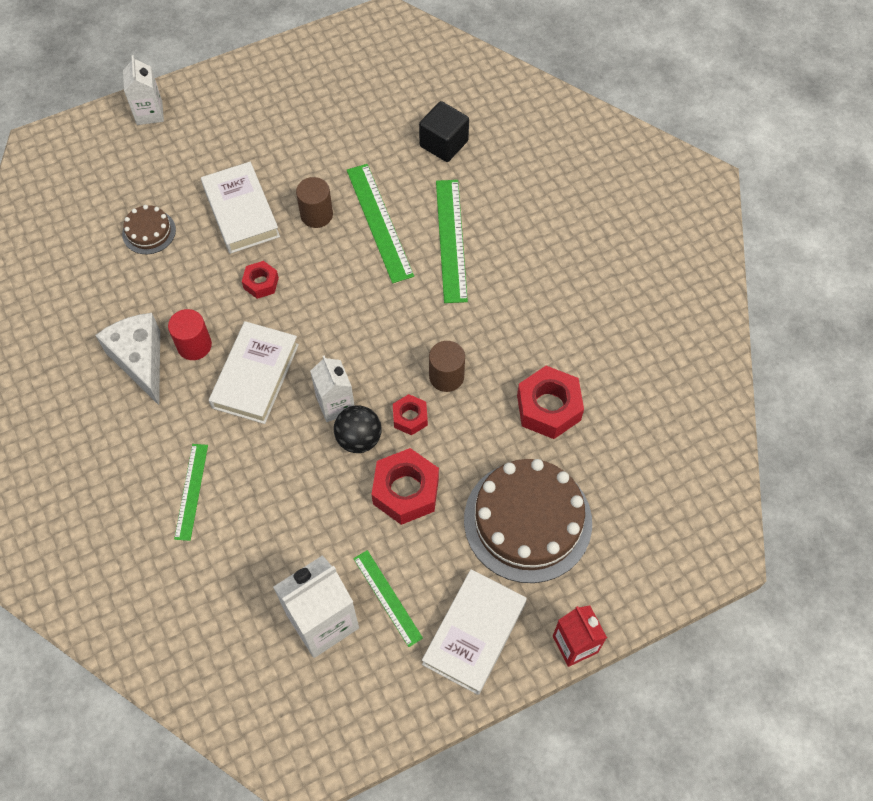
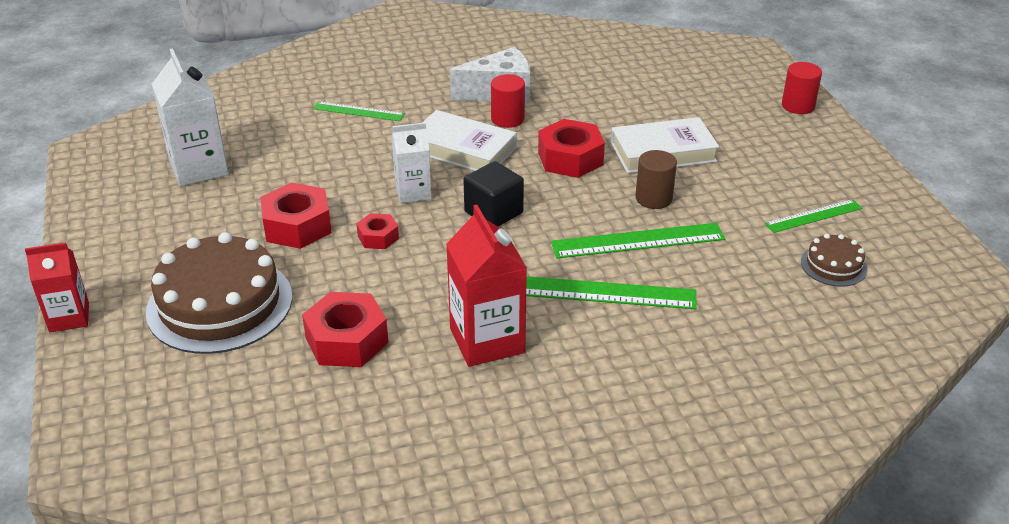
camera: 100 degrees right, 25 degrees down
(149, 113) = (798, 106): white carton -> red cylinder
(149, 232) = (644, 101): brown cake -> brown cake (833, 265)
(261, 283) = (570, 158): red nut -> red nut, size x1.79
(359, 439) = (368, 203): black ball -> none
(387, 597) = (197, 205): green ruler -> green ruler (813, 216)
(443, 143) = (757, 304): black cube -> black cube (493, 212)
(446, 376) = (417, 267): brown cylinder -> none
(474, 633) = (127, 252): white book -> none
(525, 310) = (487, 340): none -> red carton

